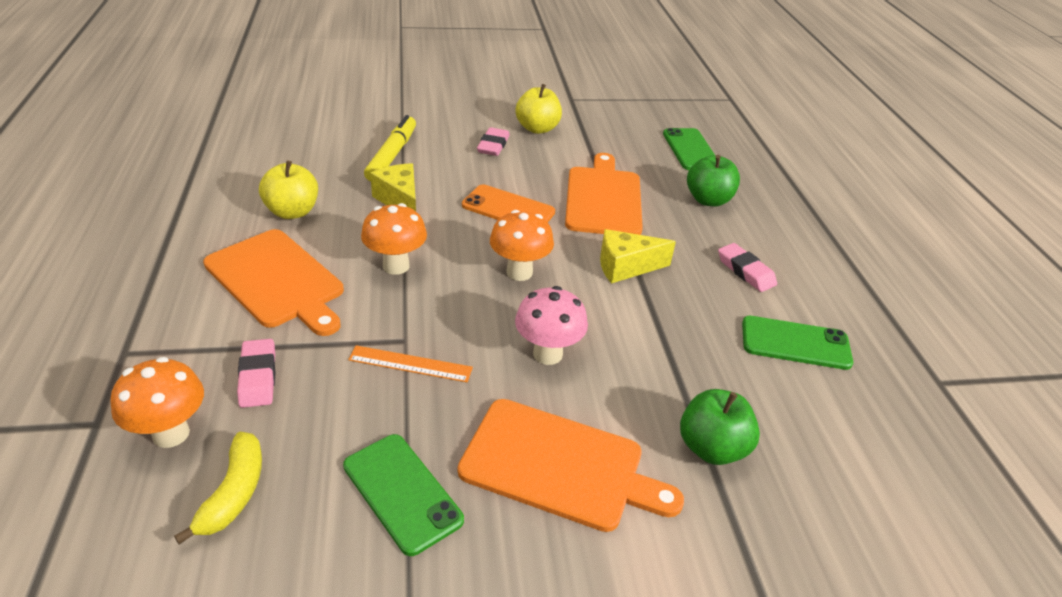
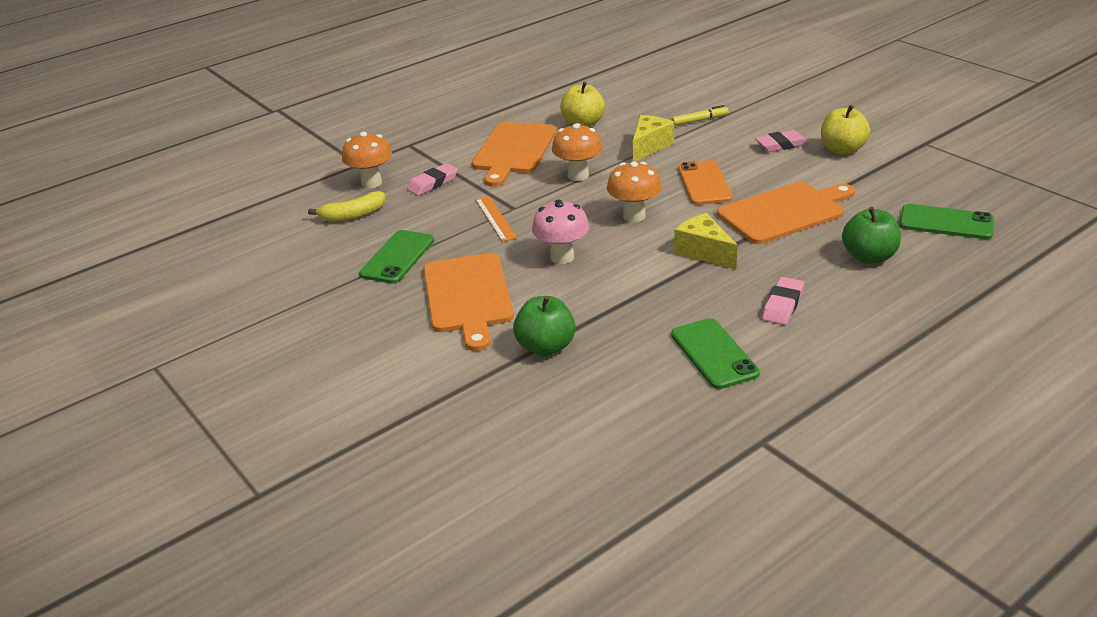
camera: 65 degrees right, 5 degrees down
(392, 155) = (699, 120): yellow marker -> yellow marker, size x0.60
(690, 150) = (946, 222): green phone -> green phone turned 60 degrees clockwise

